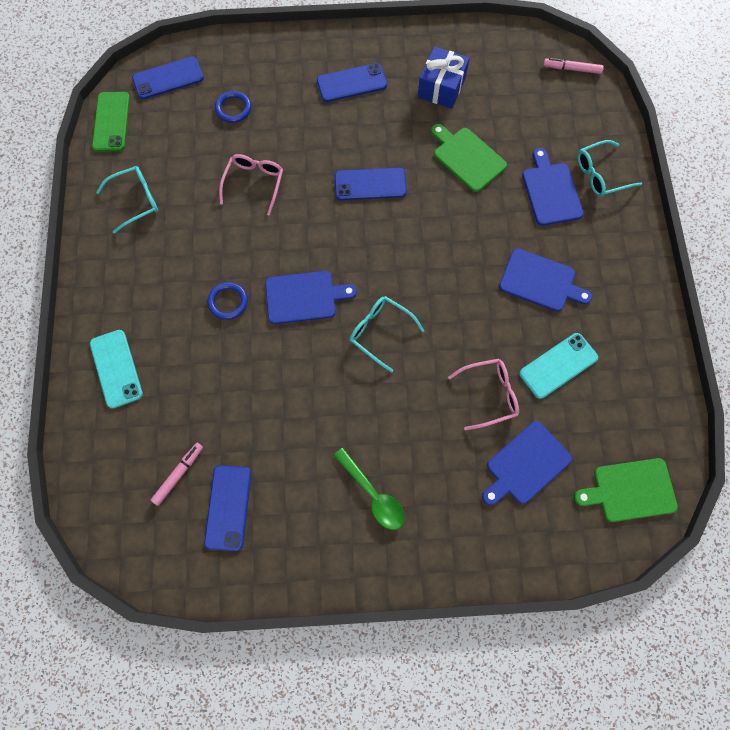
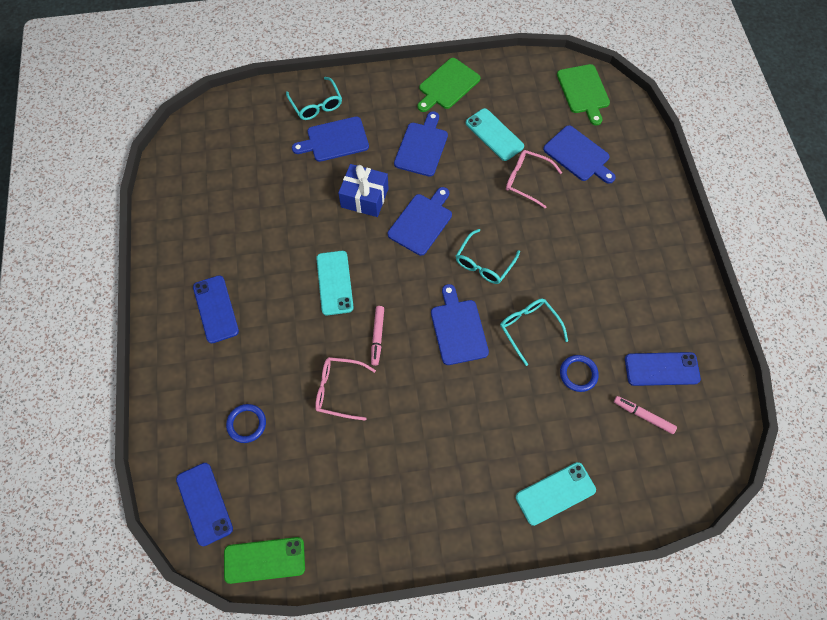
camera: 95 degrees left, 5 degrees down
(136, 201) = (366, 510): turquoise glasses -> turquoise glasses (529, 328)
(228, 302) = (471, 397): blue ring -> blue ring (578, 374)
(370, 184) = (334, 283): blue phone -> turquoise phone
(373, 494) = (625, 258): green spoon -> none
(437, 272) = (421, 222): none -> blue cutting board
(441, 87) = (223, 228): blue gift -> blue gift (364, 197)
(467, 158) = (302, 204): green cutting board -> green cutting board (447, 85)
(489, 395) = (526, 180): pink glasses -> pink glasses turned 45 degrees counterclockwise
(572, 69) = (205, 124): pink marker -> pink marker (377, 336)

